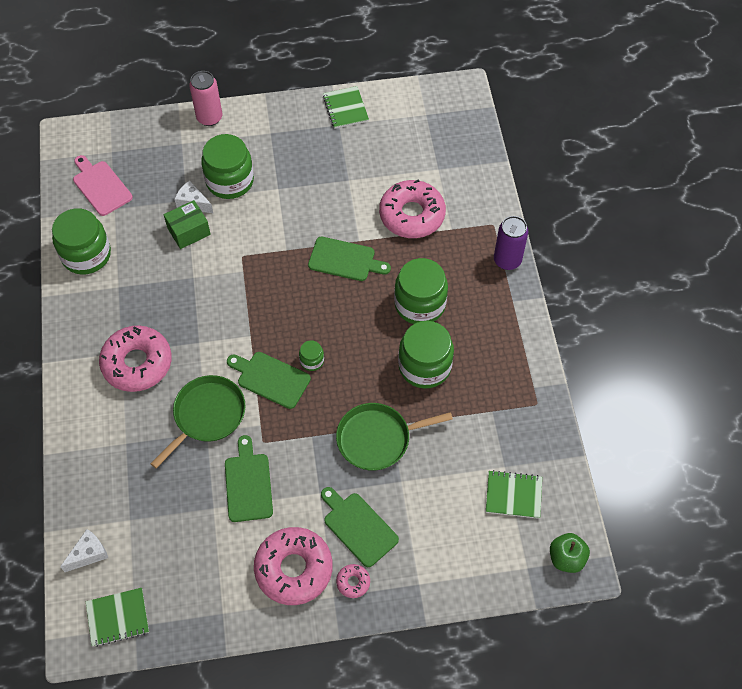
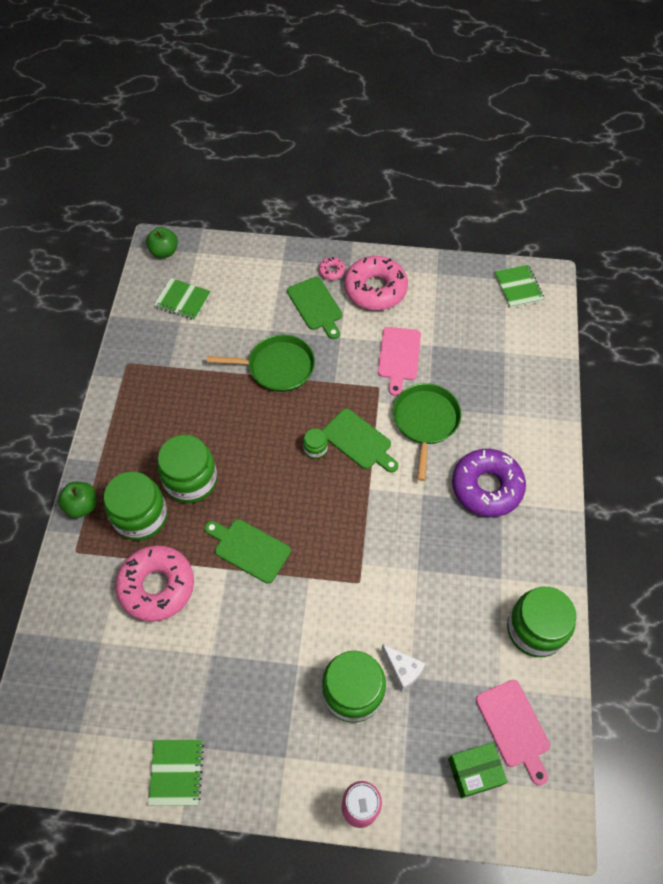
camera: 165 degrees left, 0 degrees up
(89, 554) = (540, 334): white cheese -> none
(118, 618) = (518, 287): green notebook -> green notebook turned 75 degrees clockwise
(137, 363) = (487, 487): pink donut -> purple donut
(189, 231) = (413, 631): green box -> green box (474, 772)
(207, 415) = (425, 421): green pan -> green pan turned 135 degrees clockwise
(248, 483) = (399, 357): green cutting board -> pink cutting board
(424, 366) = (211, 419): green jar -> green jar (141, 516)
(507, 260) = (82, 506): purple can -> green apple

